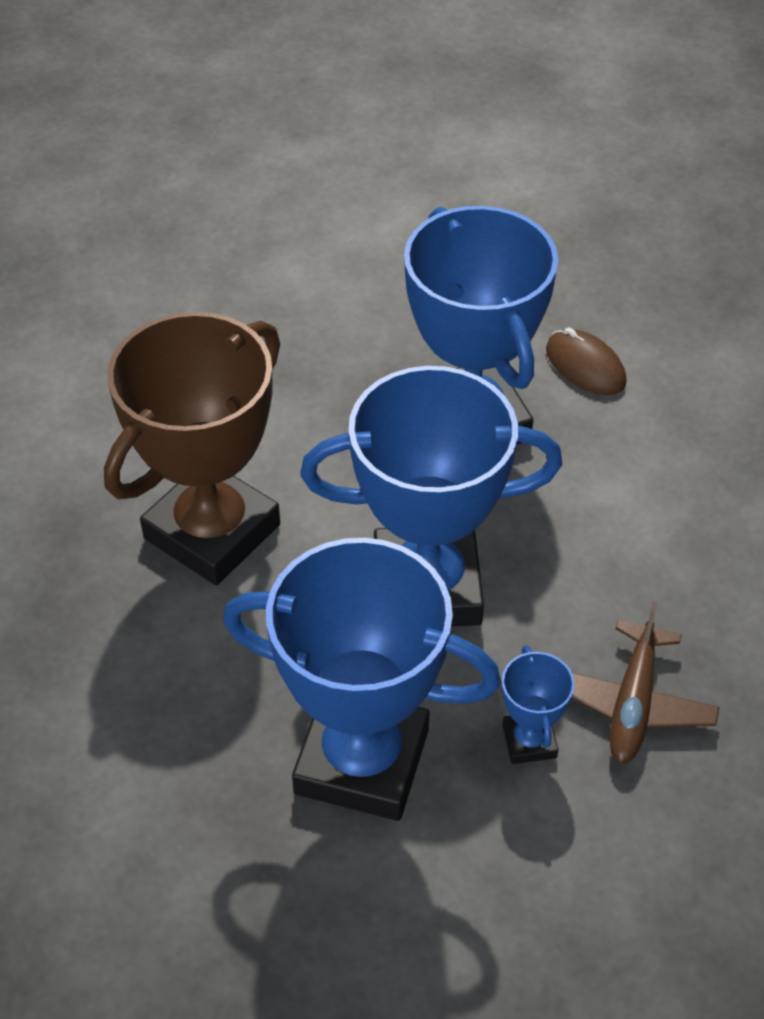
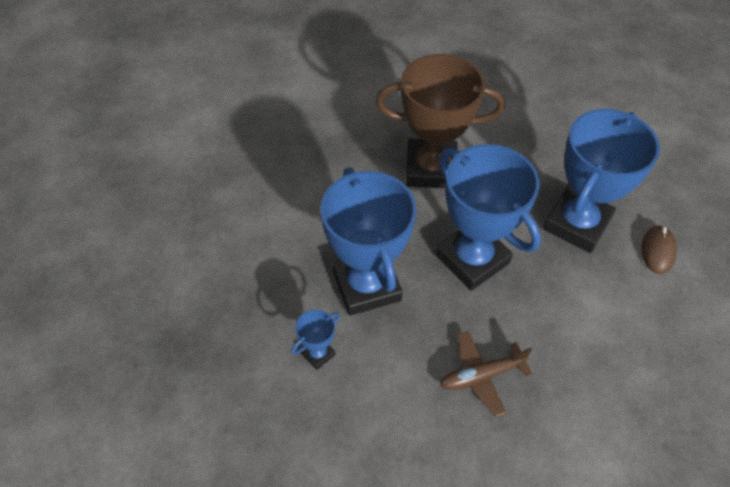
camera: 55 degrees right, 5 degrees up
(529, 741) = (426, 343): blue trophy -> blue trophy (318, 354)

